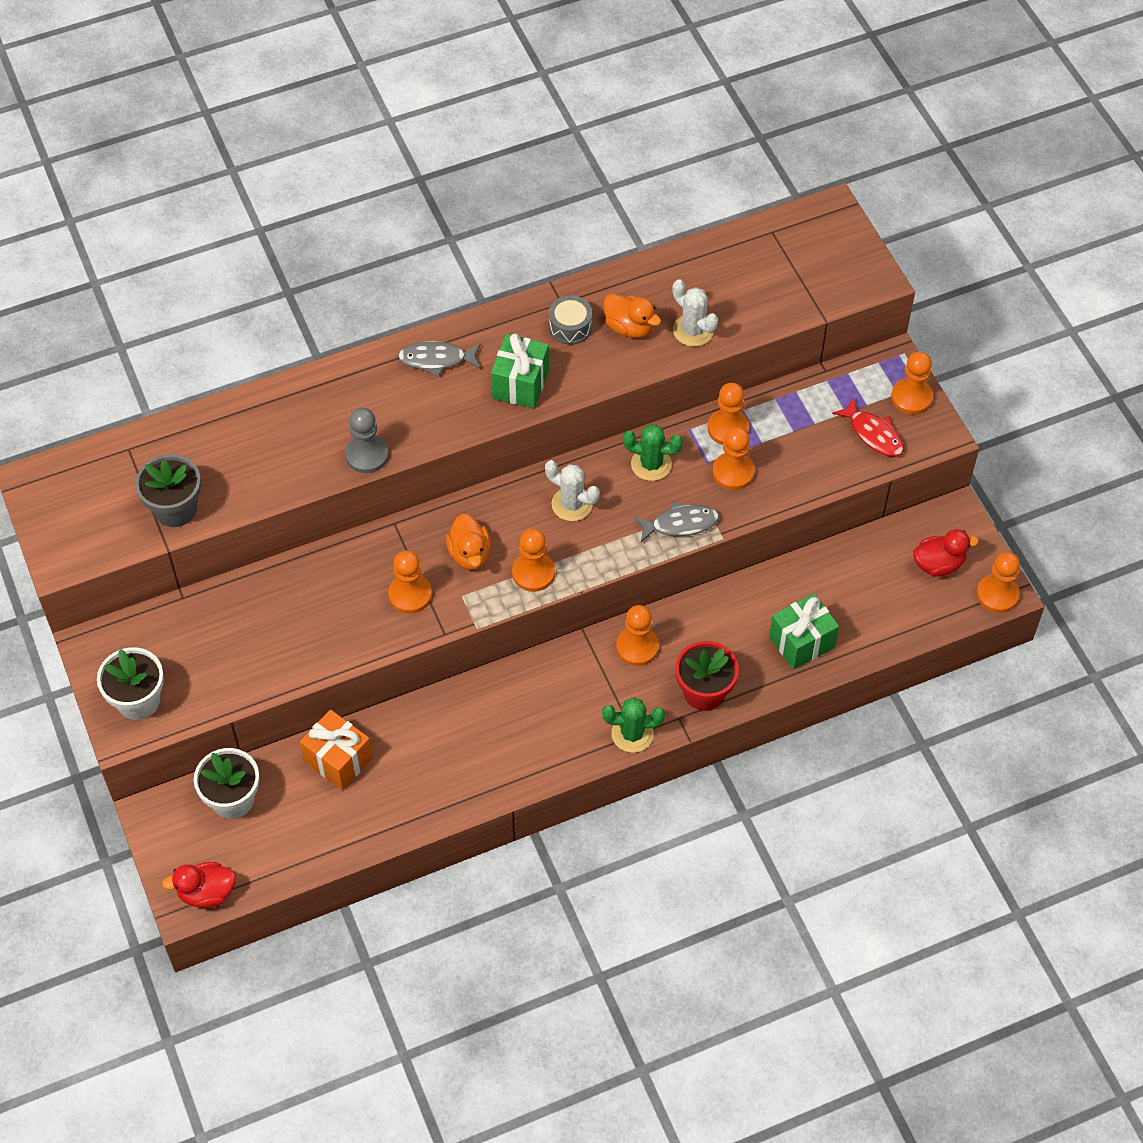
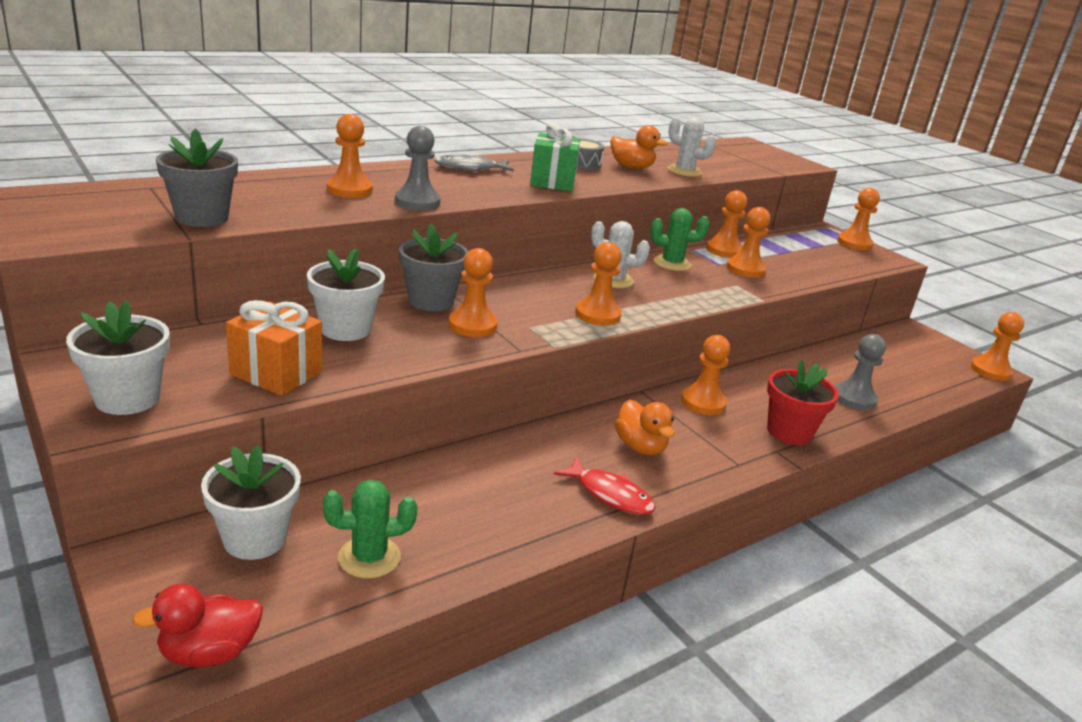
camera: 15 degrees left, 30 degrees down
(299, 603) = (345, 329): none -> white flower pot
(305, 433) = (349, 190): none -> orange pawn
(338, 760) = (399, 495): orange gift -> orange gift (276, 373)
(379, 553) = (431, 301): none -> grey flower pot
(470, 554) = (527, 303): orange duck -> orange duck (640, 447)
(632, 734) = (737, 464): green cactus -> green cactus (369, 557)
(680, 524) = (720, 292): grey fish -> none
(801, 642) = (854, 398): green gift -> grey pawn
(873, 434) = (842, 257): red fish -> red fish (610, 494)
(938, 564) = (927, 354): red duck -> none

